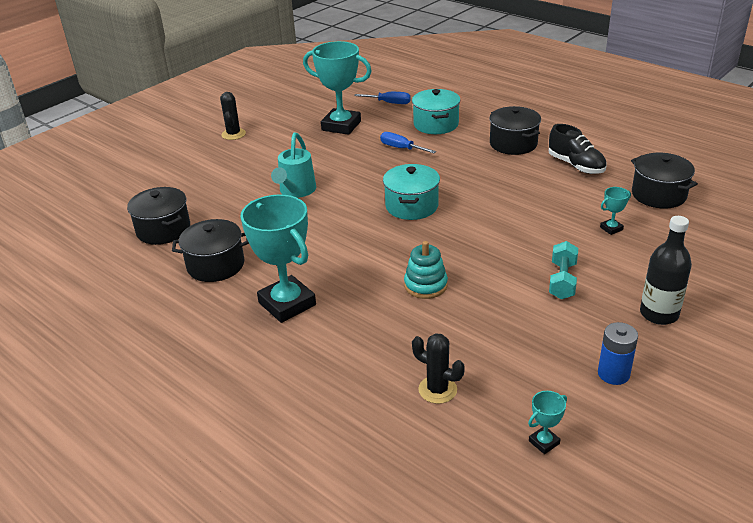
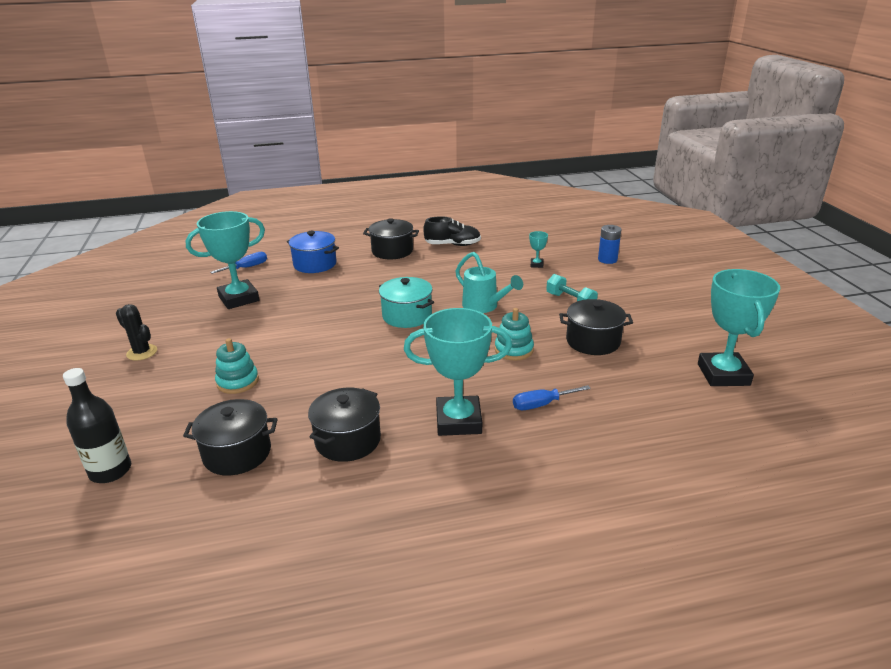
camera: 55 degrees left, 5 degrees down
(238, 186) = (238, 382): none -> turquoise stacking toy
(296, 191) = (300, 356): turquoise watering can -> turquoise watering can (484, 306)
(401, 148) = (321, 289): blue screwdriver -> blue screwdriver (541, 404)
(436, 124) = (315, 264): turquoise pot -> blue pot
(437, 390) = (637, 392): black cactus -> none
(544, 442) = (723, 374): turquoise trophy -> turquoise trophy, size x2.38
(613, 374) = (678, 325): blue battery -> blue battery (607, 260)
(658, 195) = (522, 238): black pot -> black pot (593, 341)
(659, 314) = (637, 288): black bottle -> black bottle (110, 471)

